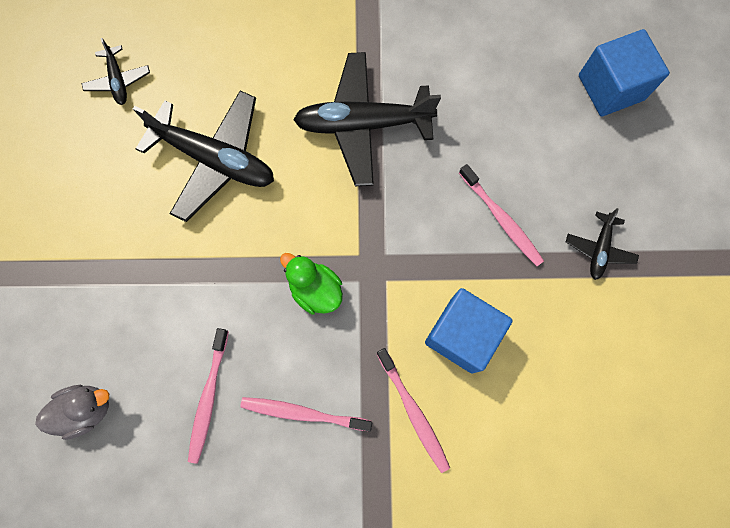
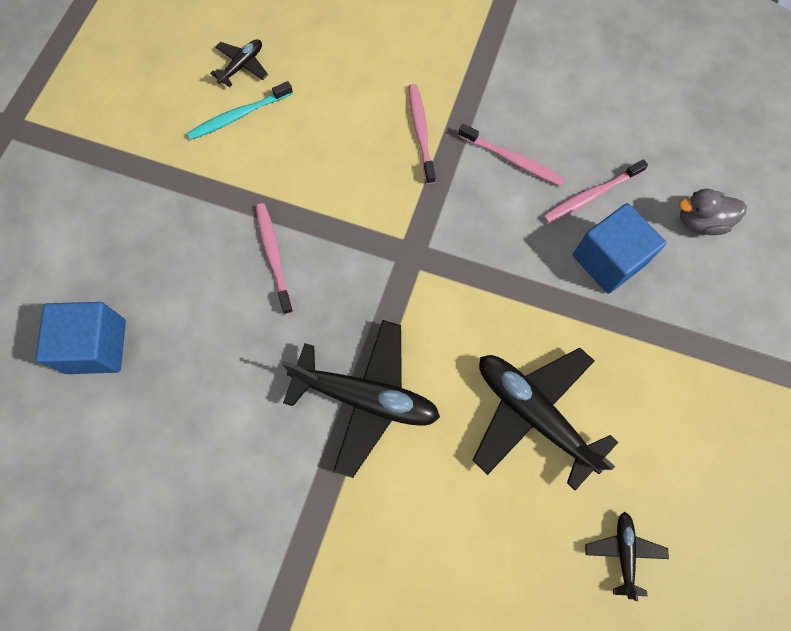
camera: 160 degrees left, 5 degrees down
(208, 398) = (590, 196): pink toothbrush -> pink toothbrush turned 150 degrees counterclockwise
(315, 290) = (470, 252): green duck -> none
(462, 335) = (355, 174): blue cube -> blue cube (608, 260)
(599, 249) = (201, 201): black plane -> black plane (242, 66)
(616, 359) = (238, 116): none -> turquoise toothbrush

